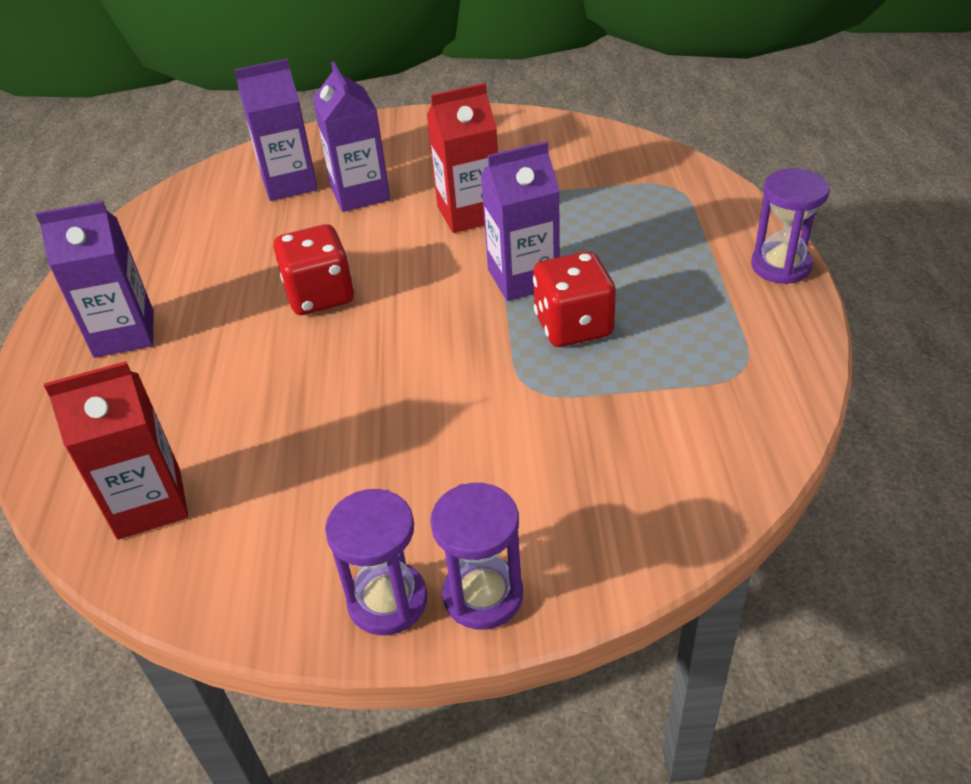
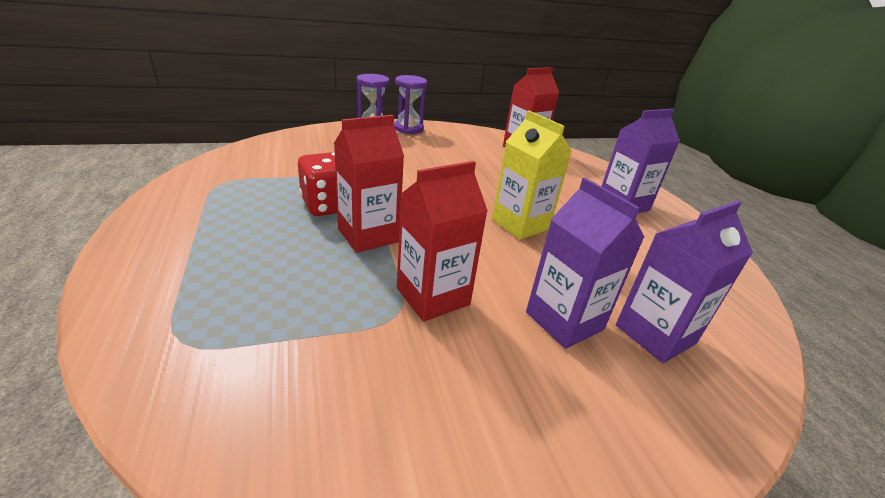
camera: 160 degrees right, 10 degrees down
(320, 295) = (520, 224): red dice -> yellow carton
(523, 278) = (368, 235): purple carton -> red carton
(781, 266) = (130, 245): purple hourglass -> none

